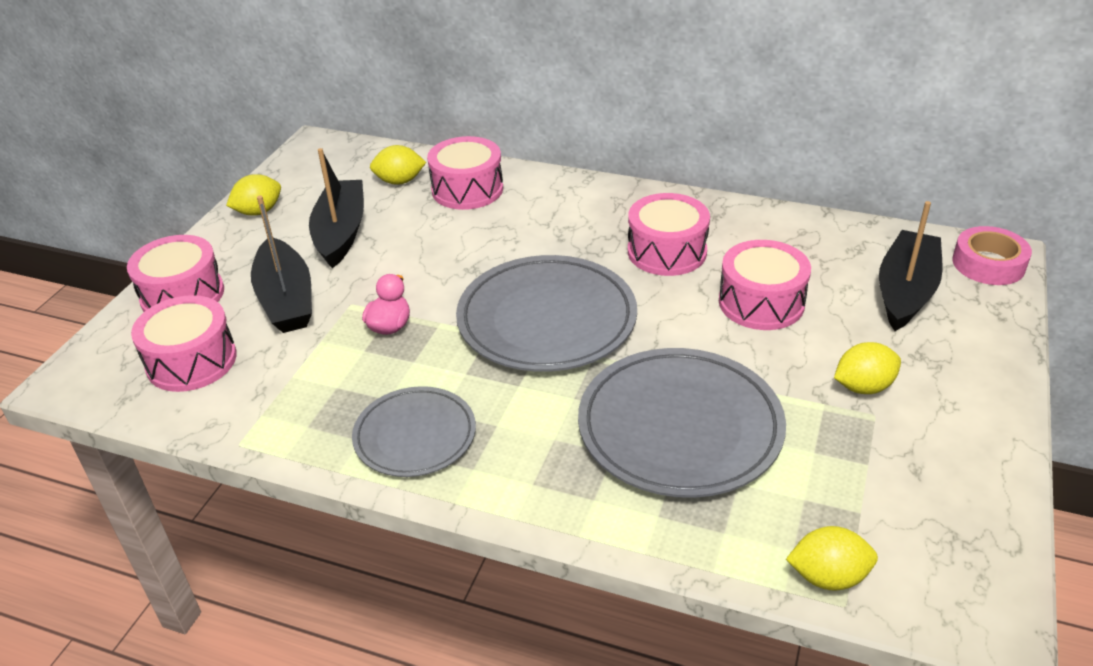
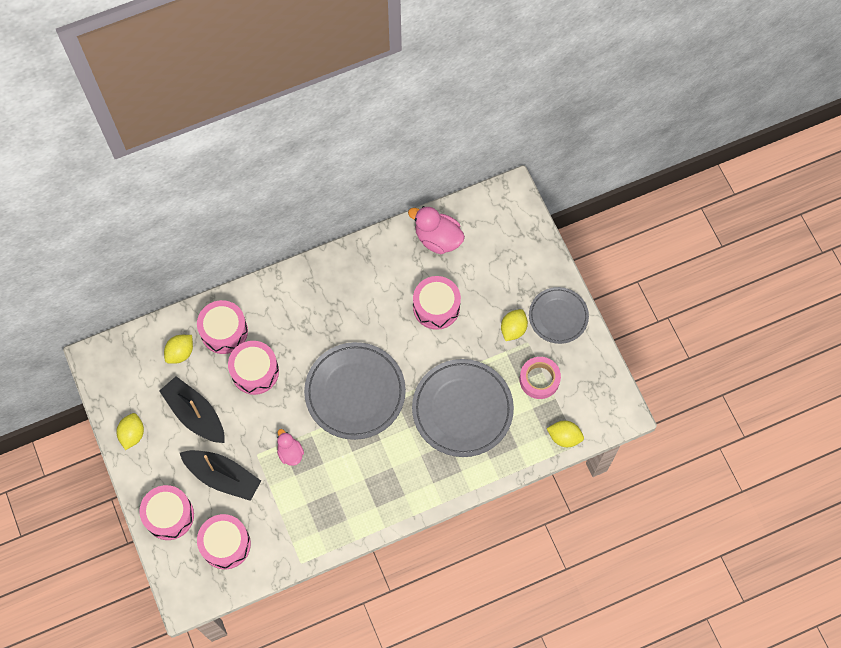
camera: 45 degrees left, 30 degrees up
(415, 436) = (366, 499): grey plate -> grey plate (558, 316)
(667, 252) = (367, 303): pink drum -> pink drum (255, 371)
(828, 577) = (564, 437): yellow lemon -> yellow lemon turned 60 degrees clockwise
(835, 244) = (437, 238): none -> pink duck
(905, 291) = (490, 251): black boat -> none
(988, 264) = (511, 203): pink tape -> pink tape (539, 379)

